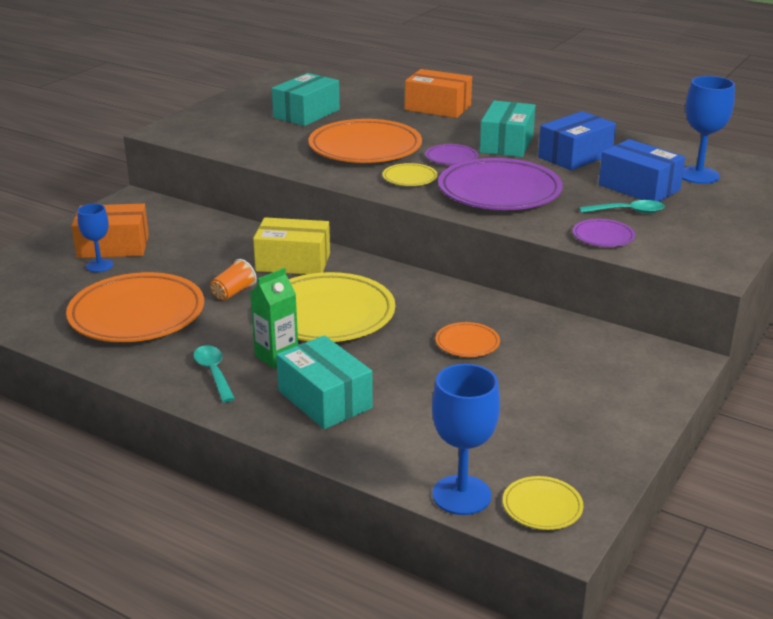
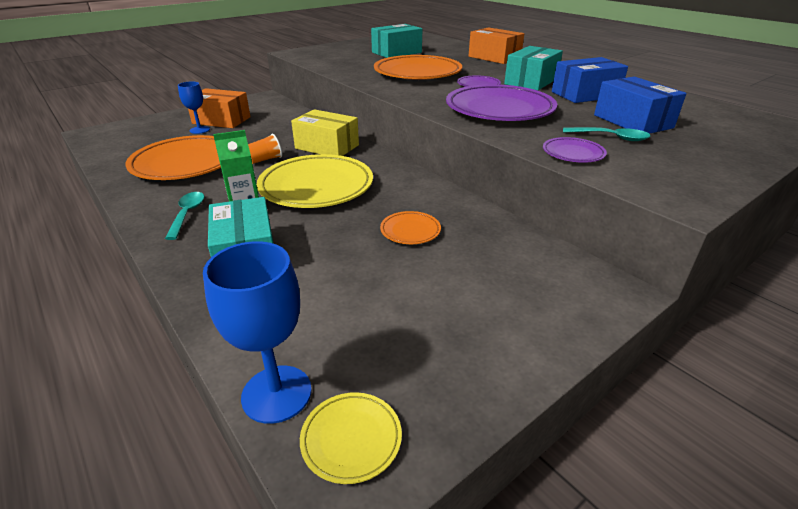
camera: 20 degrees right, 5 degrees up
(409, 178) = (433, 93): yellow plate -> none
(698, 175) = (698, 119): blue goblet -> none

